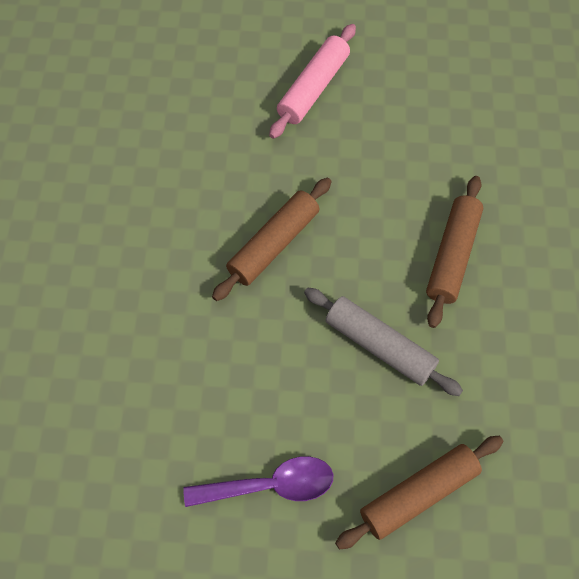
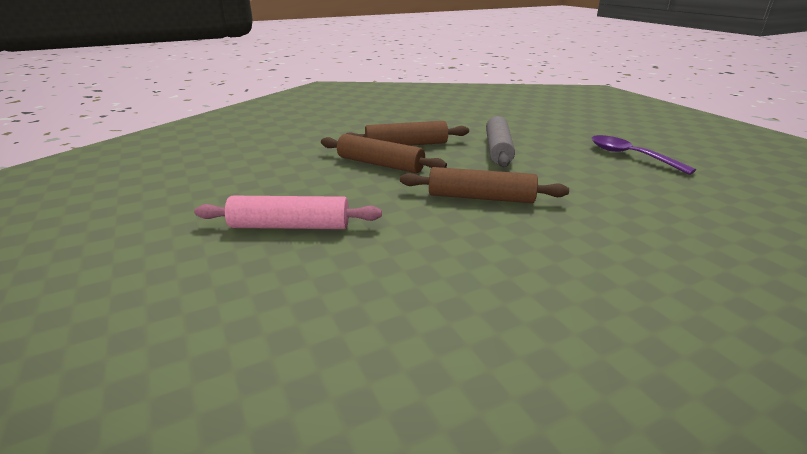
camera: 120 degrees left, 35 degrees down
(418, 494) = (558, 127): brown rolling pin -> brown rolling pin (380, 164)

